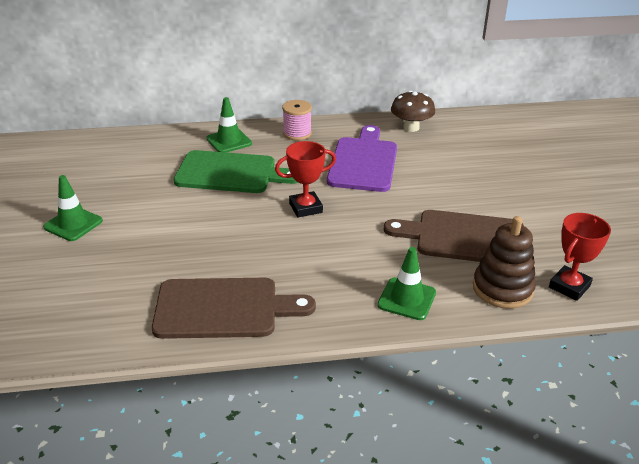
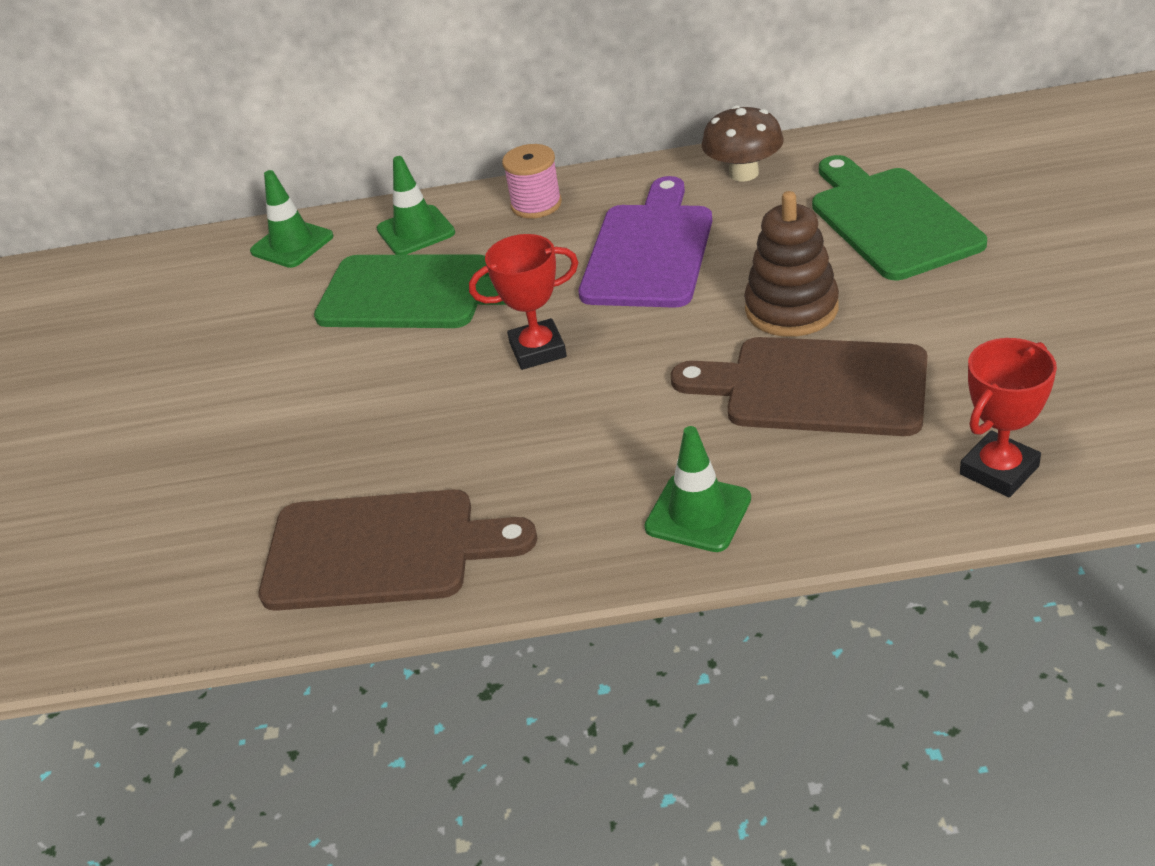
camera: 10 degrees right, 5 degrees up
(73, 224) = (146, 411): green traffic cone -> green traffic cone (292, 244)
(493, 157) = (891, 220): none -> green cutting board
(502, 289) = (874, 482): brown stacking toy -> brown stacking toy (791, 309)

